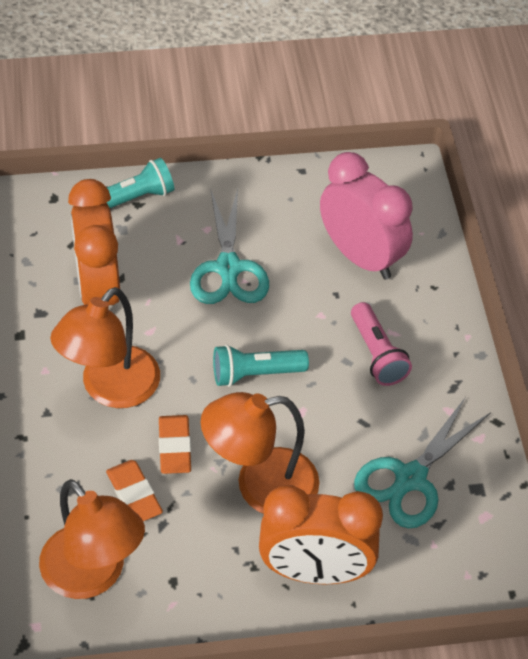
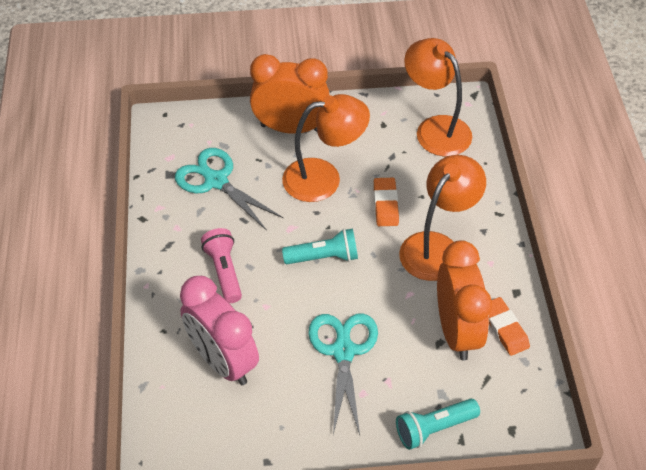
camera: 175 degrees left, 0 degrees up
(134, 494) = (413, 174): orange eraser -> orange eraser (504, 328)
(410, 478) = (216, 181): turquoise scissors -> turquoise scissors turned 90 degrees counterclockwise

